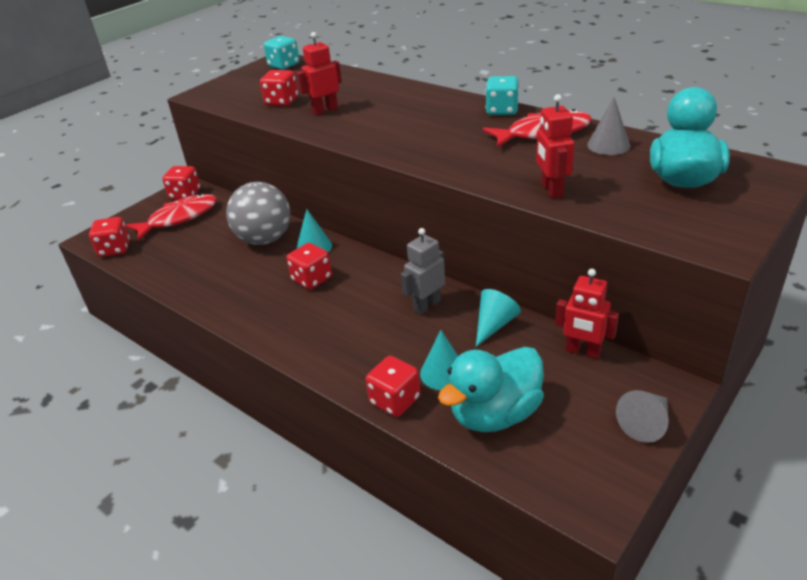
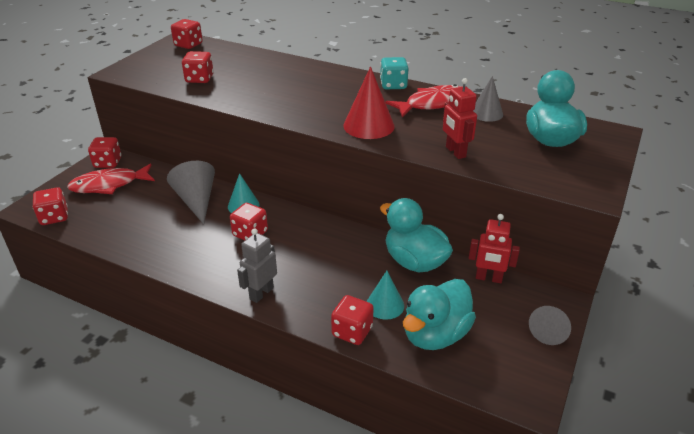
camera: 15 degrees left, 0 degrees up
(179, 218) = (109, 185): red fish -> red fish turned 150 degrees counterclockwise
(264, 239) = (196, 200): grey ball -> grey cone
(284, 65) = (188, 45): turquoise dice -> red dice
(325, 110) = (242, 86): red robot -> none
(426, 305) = (355, 250): grey robot -> grey robot (261, 293)
(455, 156) = (369, 126): none -> red cone
(494, 324) = (414, 262): turquoise cone -> turquoise duck

